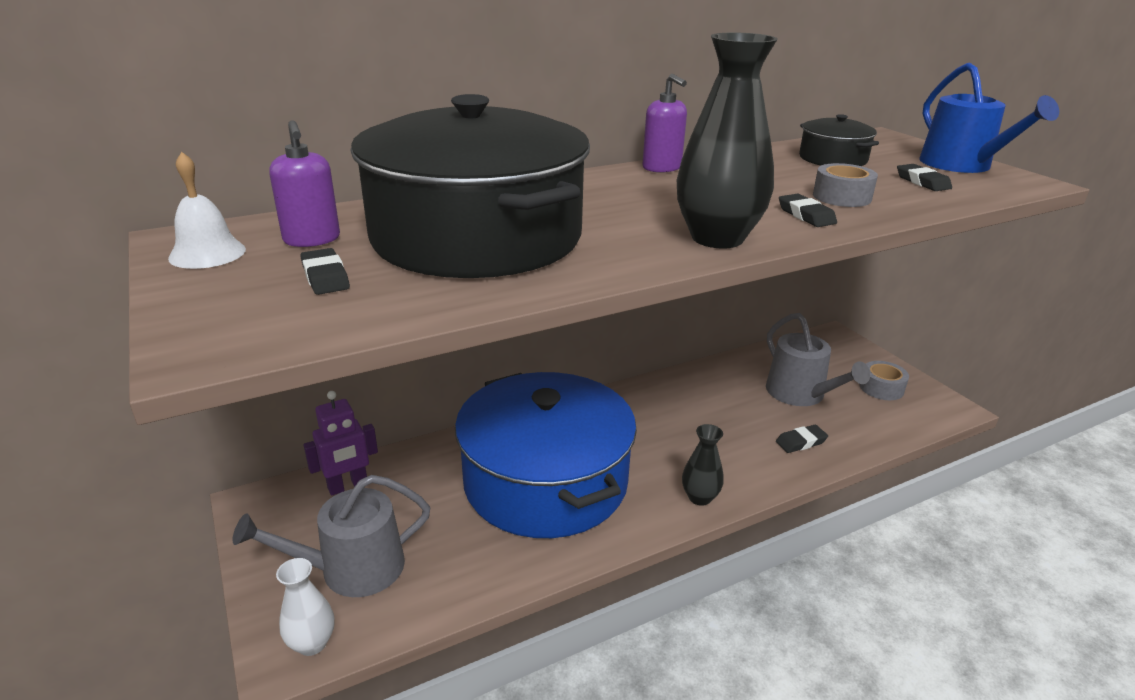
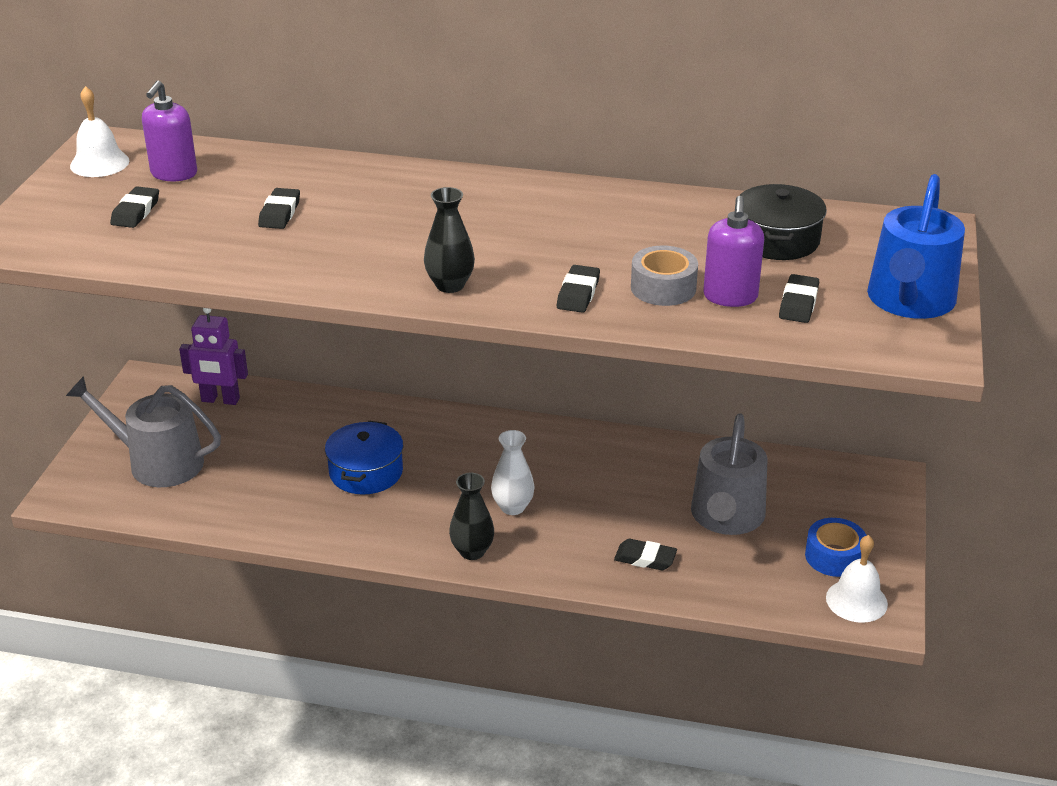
camera: 40 degrees right, 5 degrees up
(312, 643) = (85, 496): white vase -> white vase (512, 507)
(477, 237) = (280, 213): black pot -> black eraser
(546, 481) = (366, 472): blue pot -> blue pot, size x0.43
(662, 168) = (569, 190): purple soap dispenser -> purple soap dispenser (730, 297)
(717, 238) = (450, 285): black vase -> black vase, size x0.55
(881, 388) = (834, 556): grey tape -> blue tape
(929, 406) = (856, 600): none -> white bell

